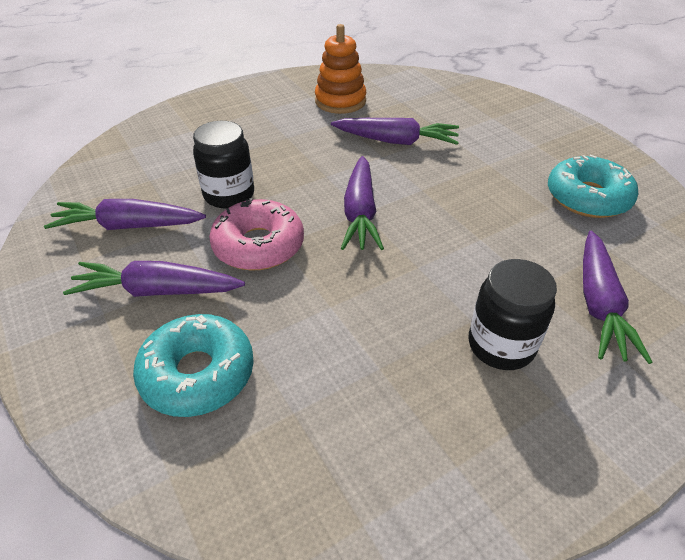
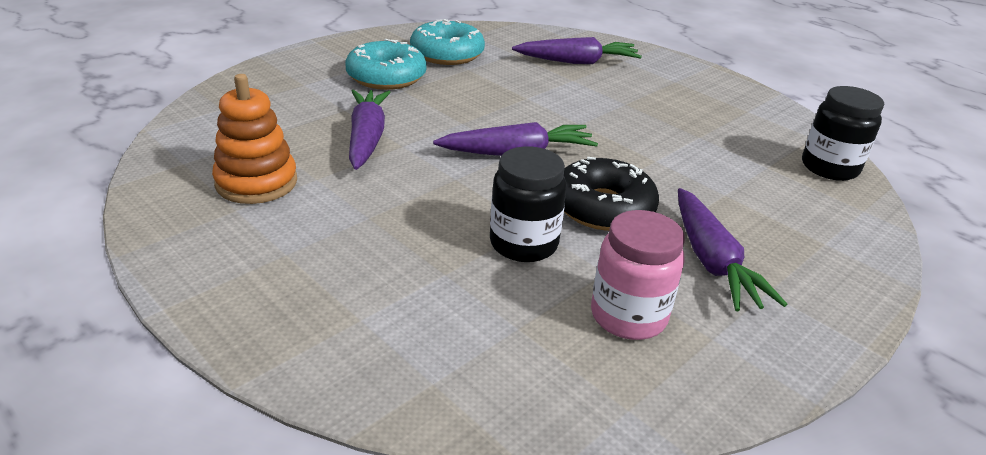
camera: 105 degrees left, 10 degrees down
(128, 226) = (628, 316): purple carrot -> pink jar
(198, 374) = (778, 214): turquoise donut -> turquoise donut (386, 77)
(258, 245) = (603, 207): pink donut -> black donut
(501, 345) = (642, 94): black jar -> black jar (829, 168)

